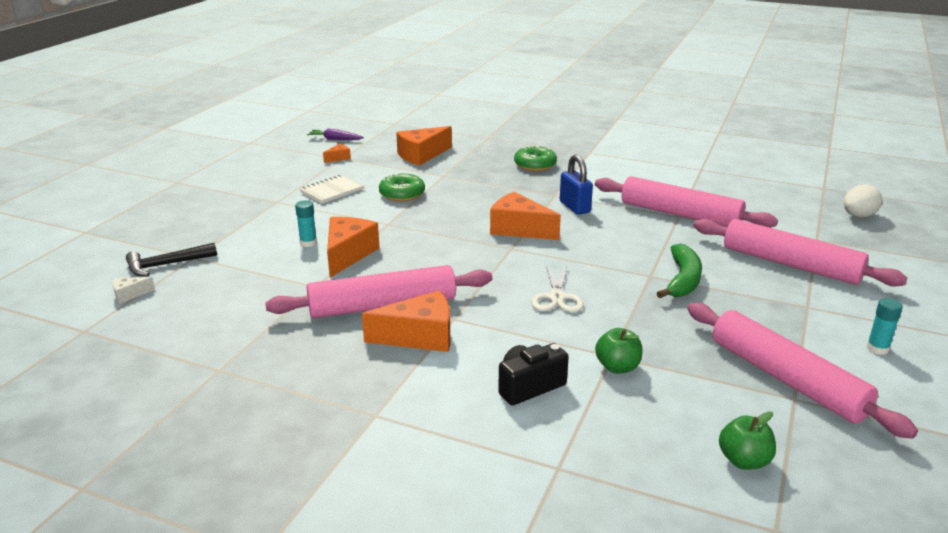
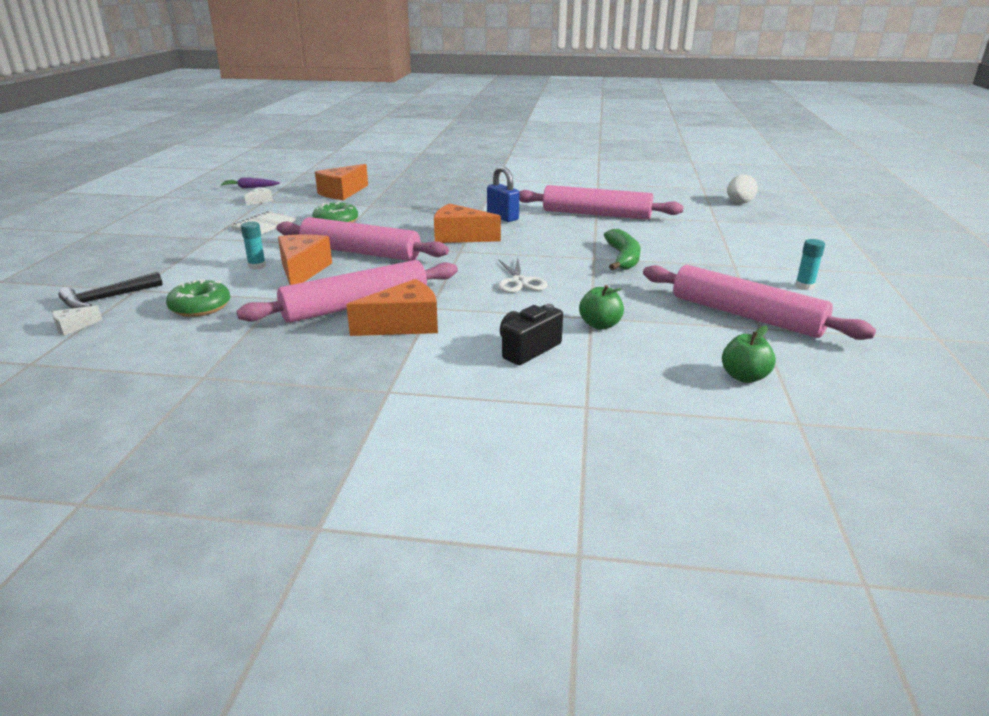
camera: 15 degrees left, 0 degrees up
(339, 158) = (260, 201): orange cheese -> white cheese
(535, 165) = (452, 191): green donut -> green donut (200, 307)
(790, 264) = (705, 238): pink rolling pin -> pink rolling pin (360, 252)

